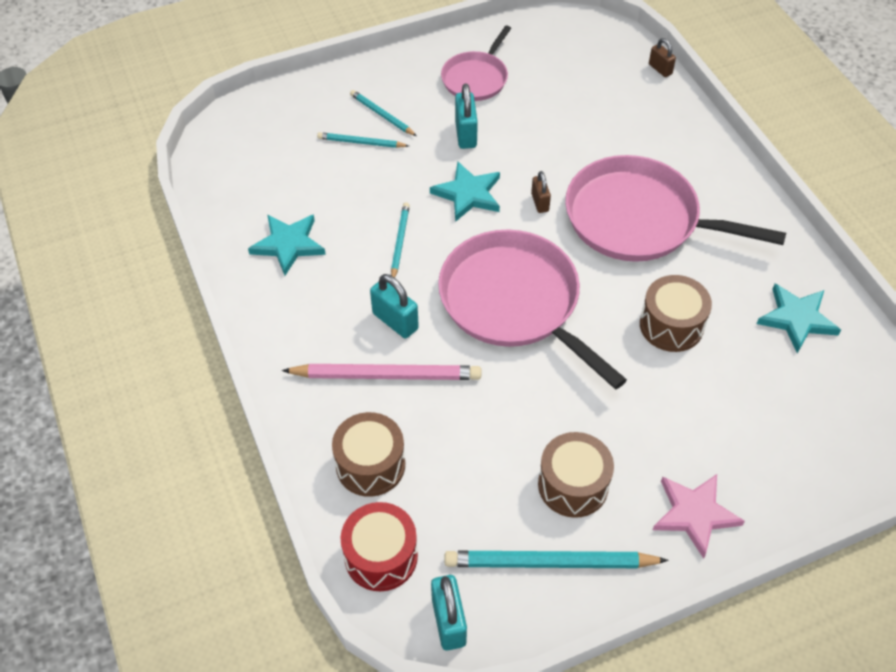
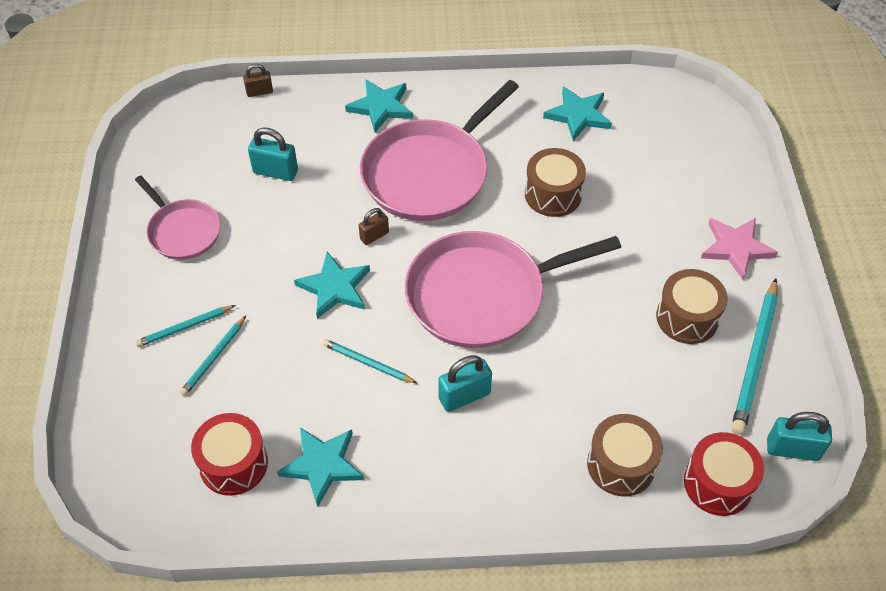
camera: 70 degrees left, 0 degrees up
(269, 189) = (233, 464): none -> red drum
(386, 375) = (525, 422): pink pencil -> none
(466, 134) = (254, 264): turquoise padlock -> turquoise padlock (275, 172)
(540, 202) = (374, 236): brown padlock -> brown padlock turned 45 degrees counterclockwise
(699, 157) = (381, 107): none -> turquoise star

